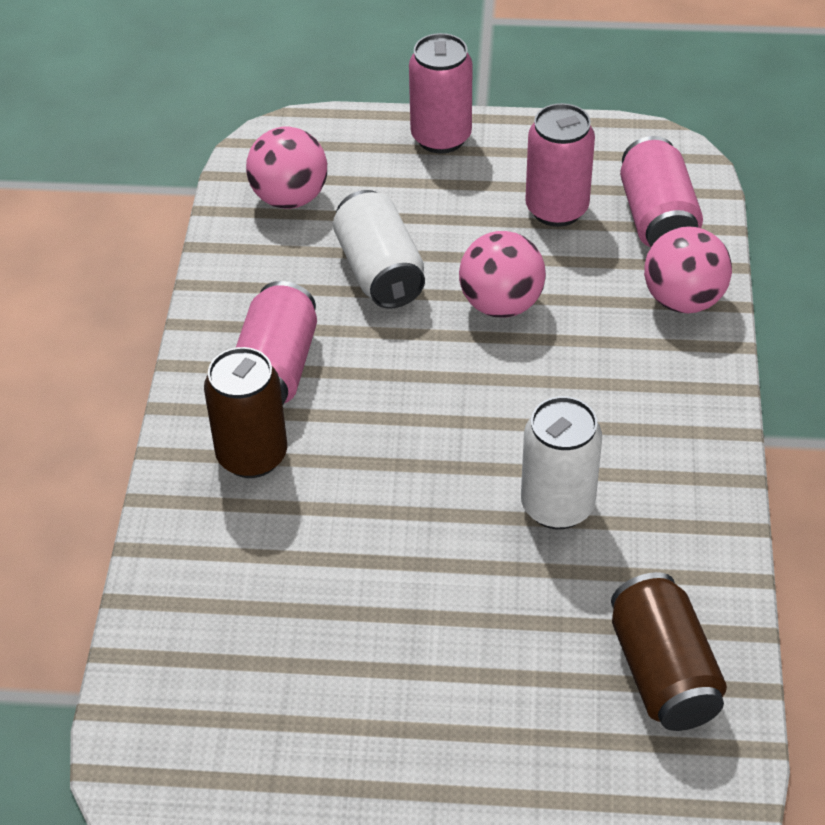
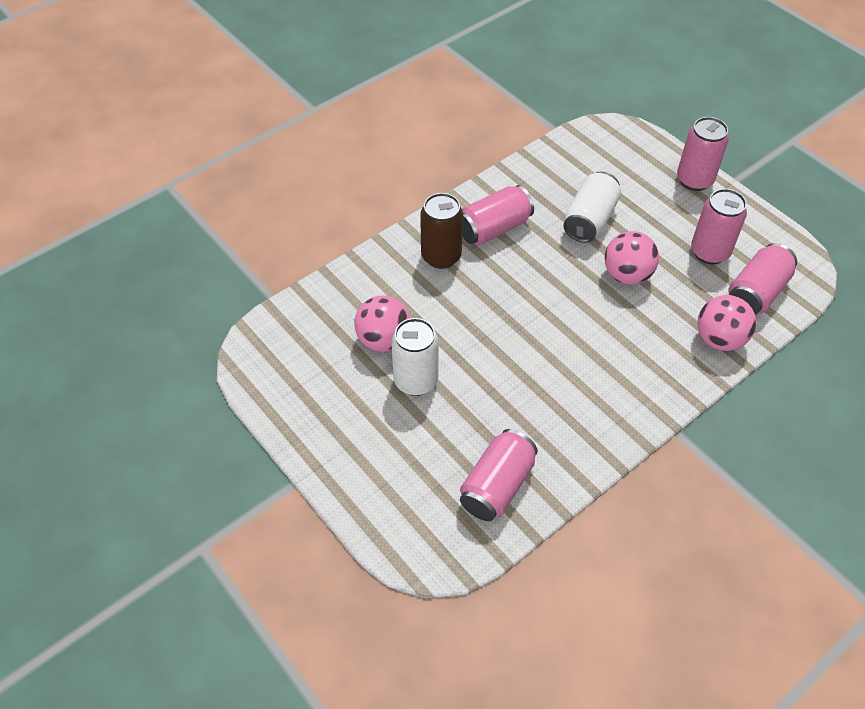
camera: 45 degrees right, 5 degrees up
(290, 198) = (589, 159): pink ball -> pink ball (383, 340)
(557, 506) = (540, 380): white can -> white can (416, 381)
(663, 672) = (497, 486): brown can -> pink can

